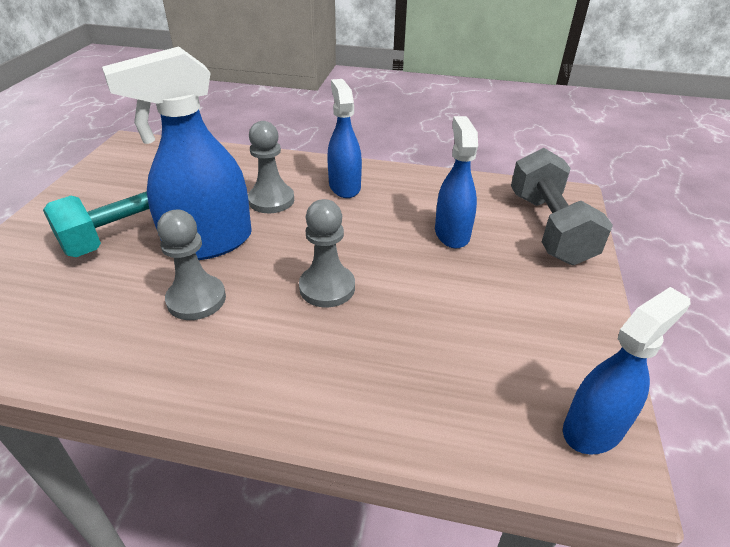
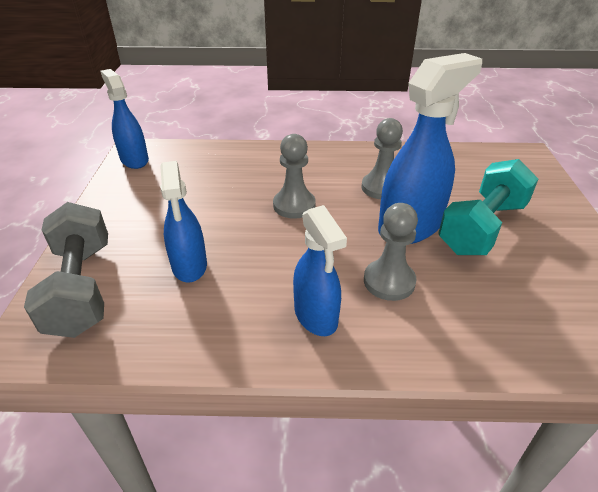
camera: 170 degrees right, 0 degrees up
(594, 428) = (134, 160): blue spray bottle -> blue spray bottle turned 105 degrees clockwise

